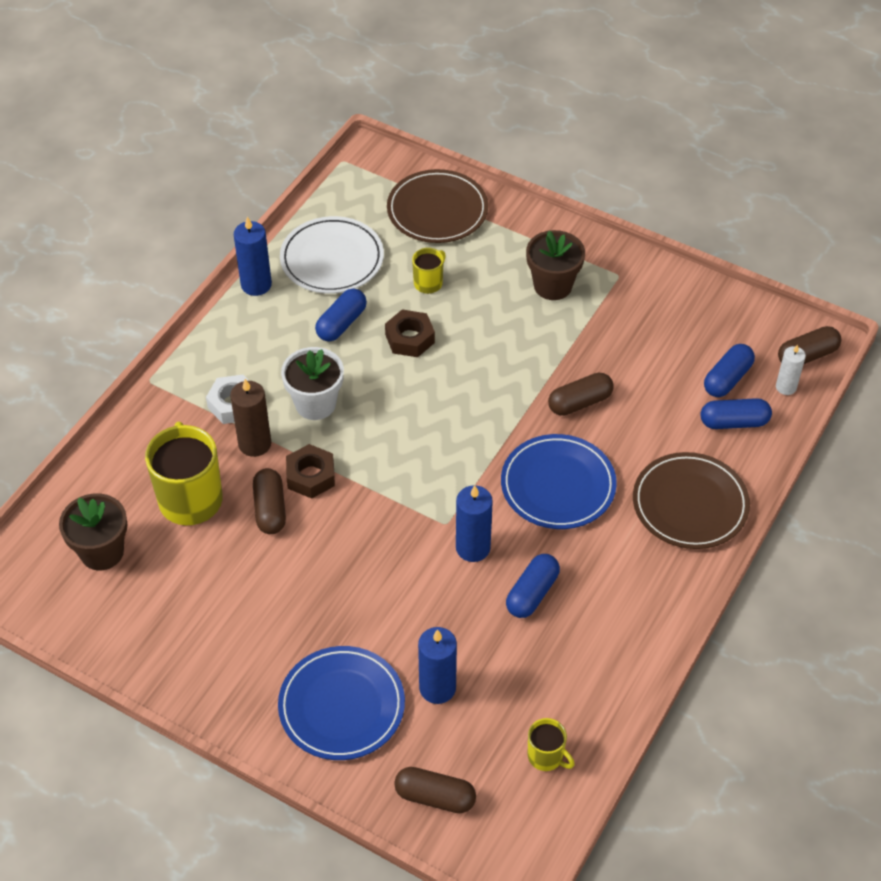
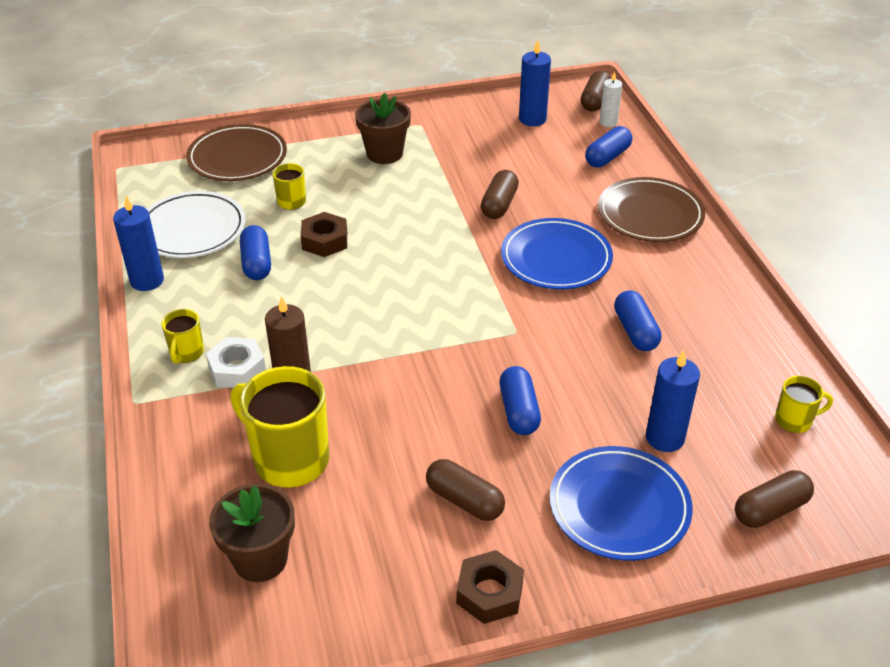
camera: 45 degrees left, 10 degrees down
(217, 366) = (186, 353): none -> yellow mug
(270, 509) = (369, 418): brown capsule -> brown capsule (464, 500)
(310, 476) = (371, 373): brown nut -> brown nut (489, 593)
(315, 404) = (307, 325): white flower pot -> none
(473, 548) = (556, 333): blue candle -> blue candle (532, 119)
(727, 379) = (569, 138): blue capsule -> blue capsule (519, 411)

